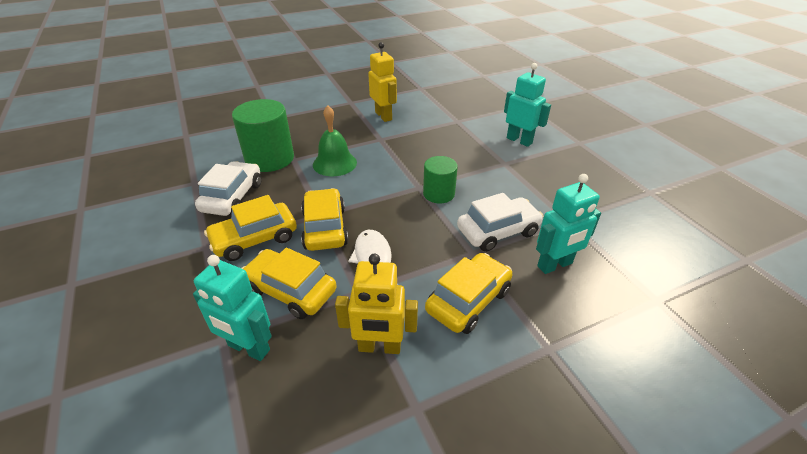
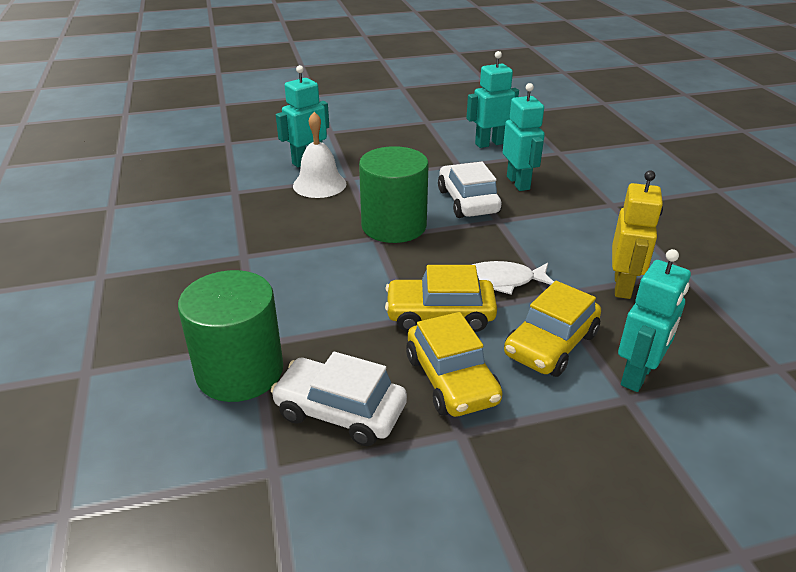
camera: 80 degrees left, 5 degrees down
(334, 163) = (289, 301): green bell -> none
(383, 116) = (176, 247): yellow robot -> none
(438, 194) = (394, 226): green cylinder -> green cylinder, size x1.67
(468, 300) = (562, 231): yellow car -> none
(485, 151) = (319, 184): none -> white bell
(634, 240) = (490, 143): none -> turquoise robot

